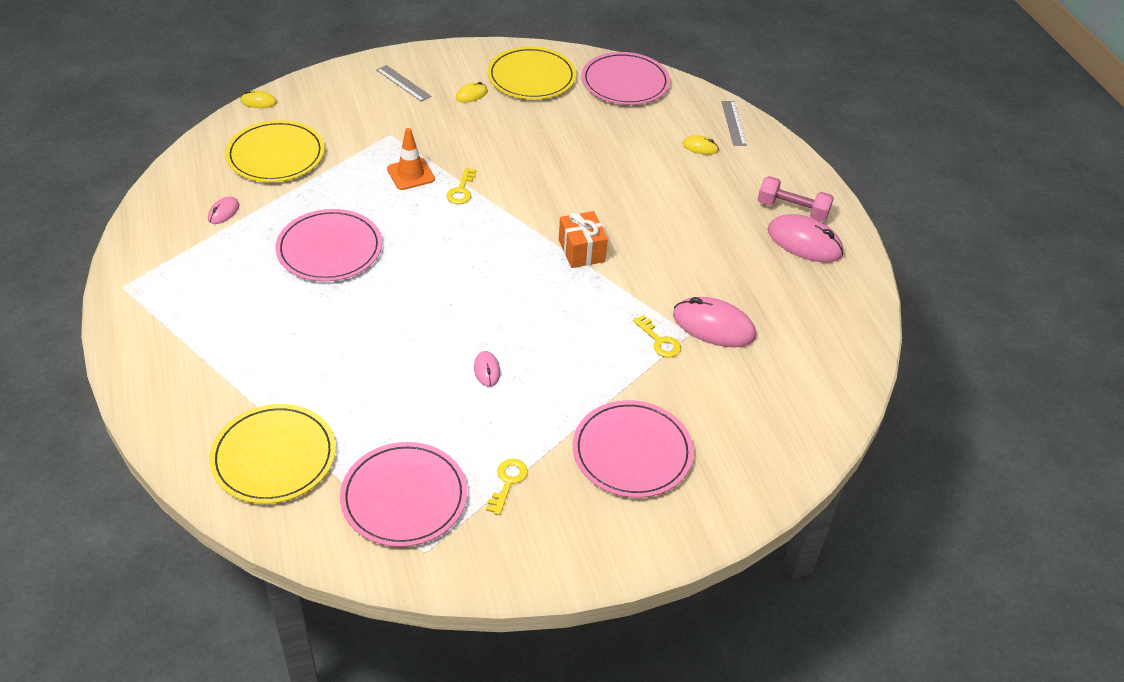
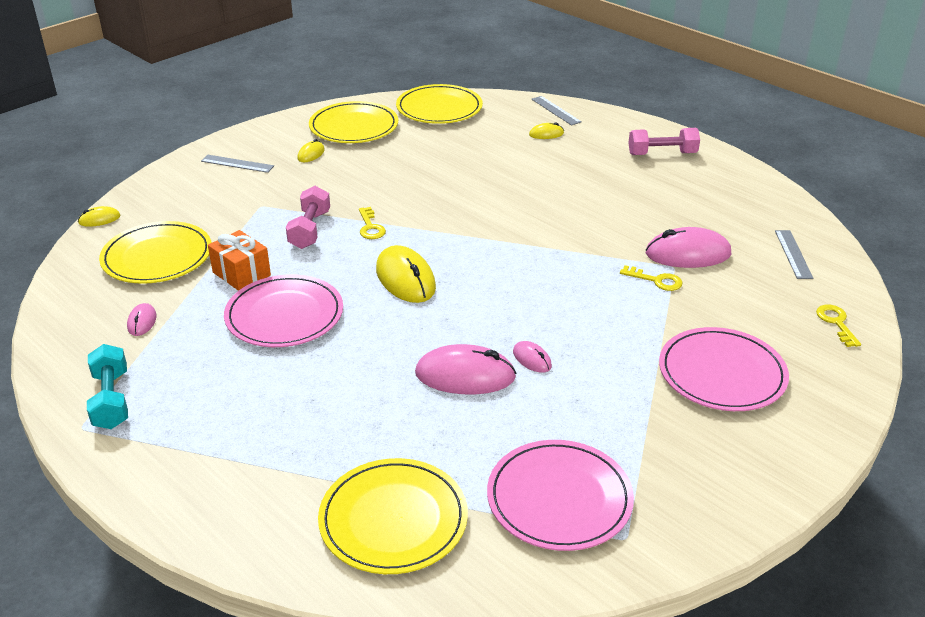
camera: 25 degrees left, 10 degrees down
(157, 272) = (111, 400): none -> turquoise dumbbell
(410, 174) = (310, 230): orange traffic cone -> pink dumbbell
(449, 253) = (405, 279): none -> yellow mouse
(507, 482) = (641, 443): yellow key -> yellow key (836, 323)
(581, 251) = (523, 237): orange gift -> orange gift (241, 274)
(625, 82) = (439, 108): pink plate -> yellow plate
(804, 242) = (694, 172): pink mouse -> pink mouse (465, 375)
(814, 366) = (793, 254): none -> grey ruler

